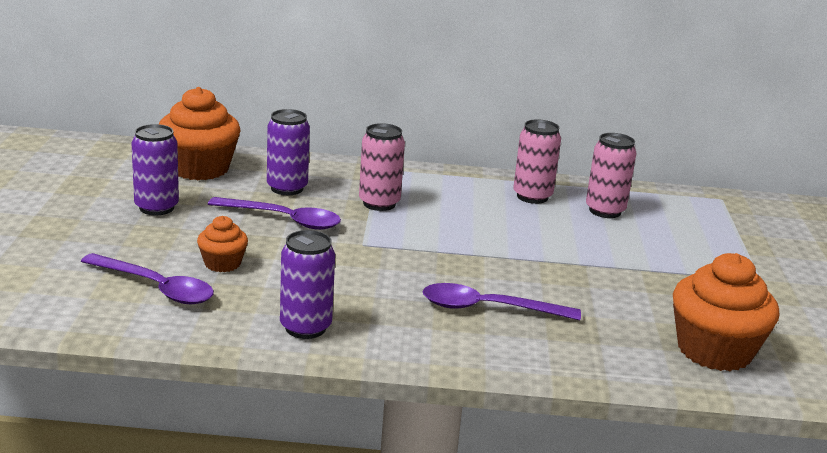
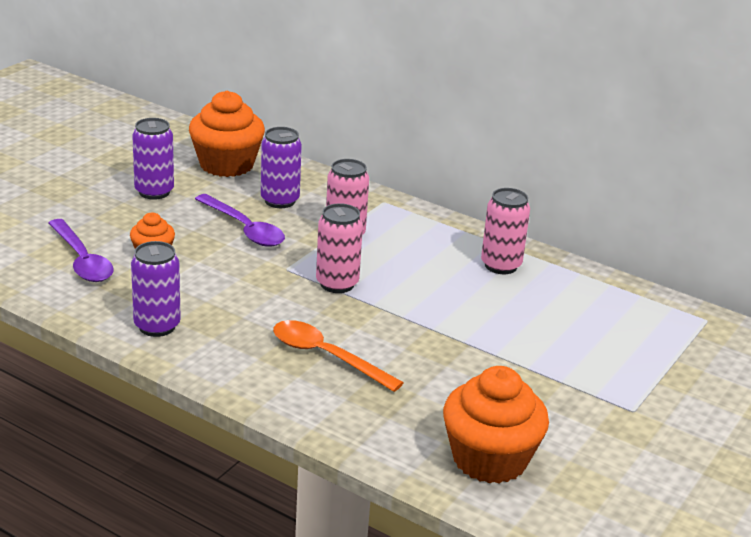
camera: 30 degrees right, 5 degrees up
(488, 308) = (326, 356): purple spoon -> orange spoon
(605, 211) = (558, 299): pink can -> pink can (337, 284)

